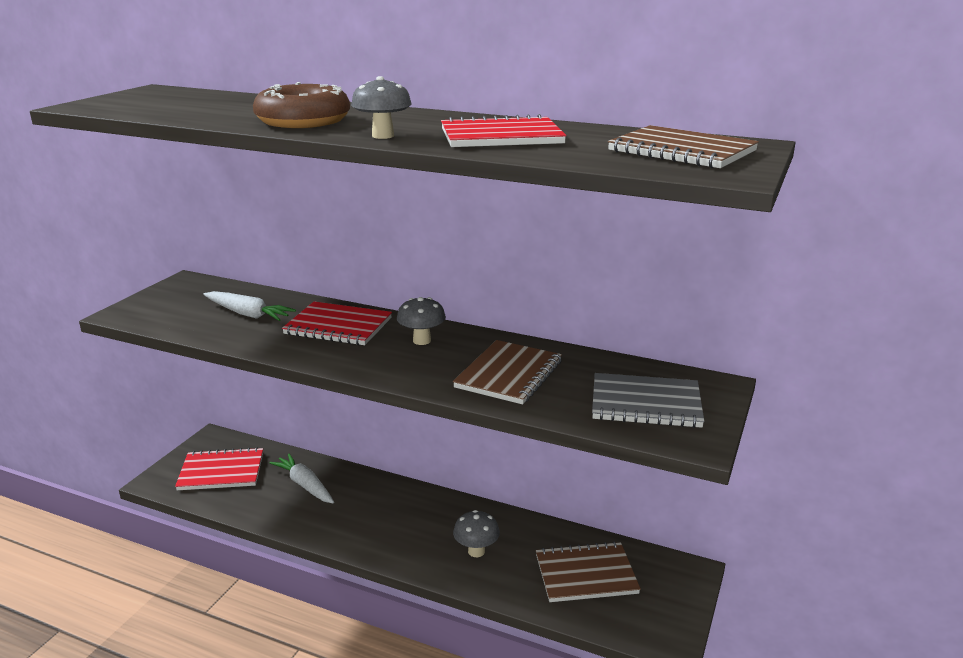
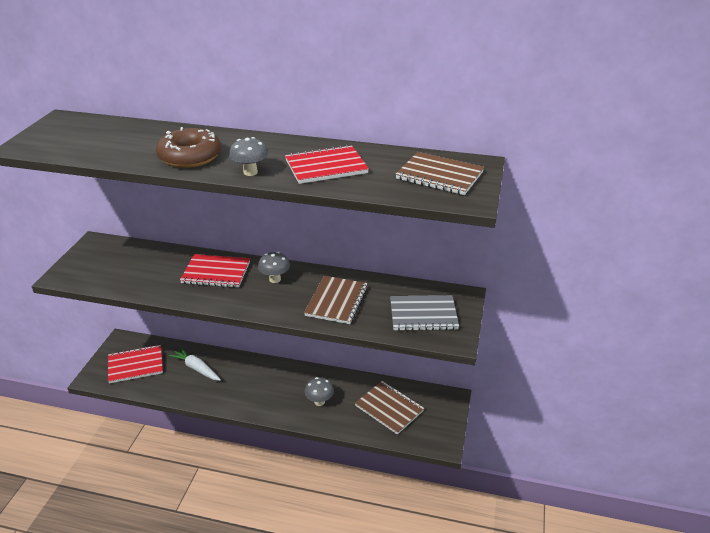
camera: 10 degrees left, 10 degrees up
(248, 314) = (150, 268): white carrot -> none
(586, 574) = (389, 408): brown notebook -> brown notebook turned 60 degrees clockwise

